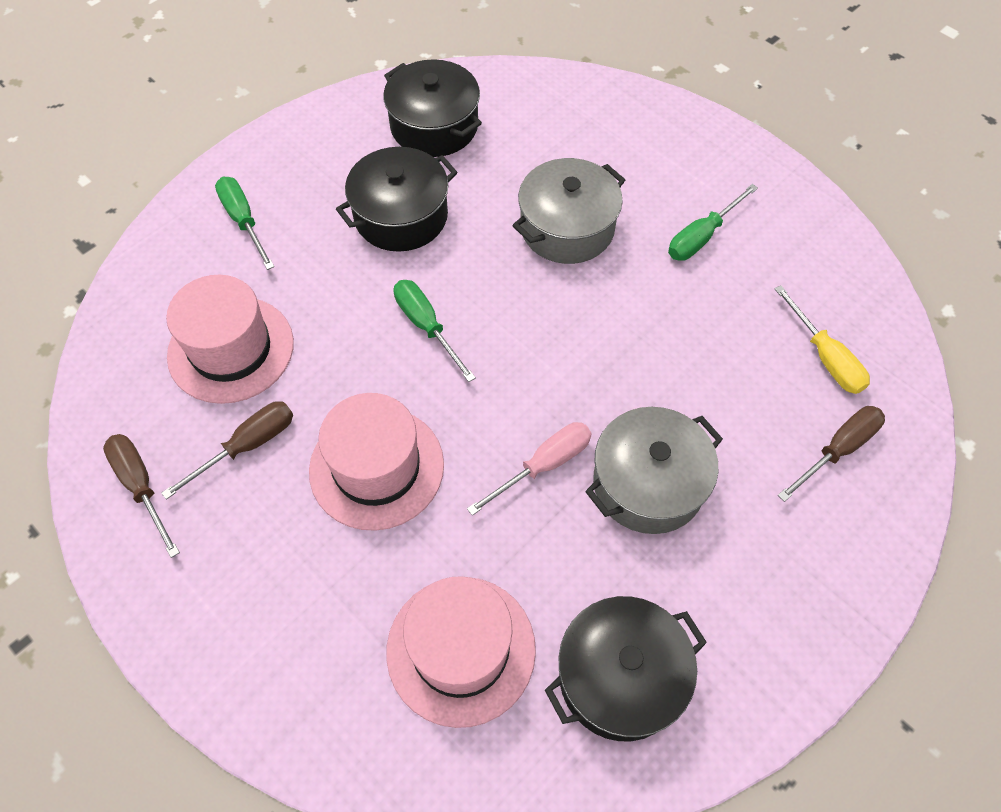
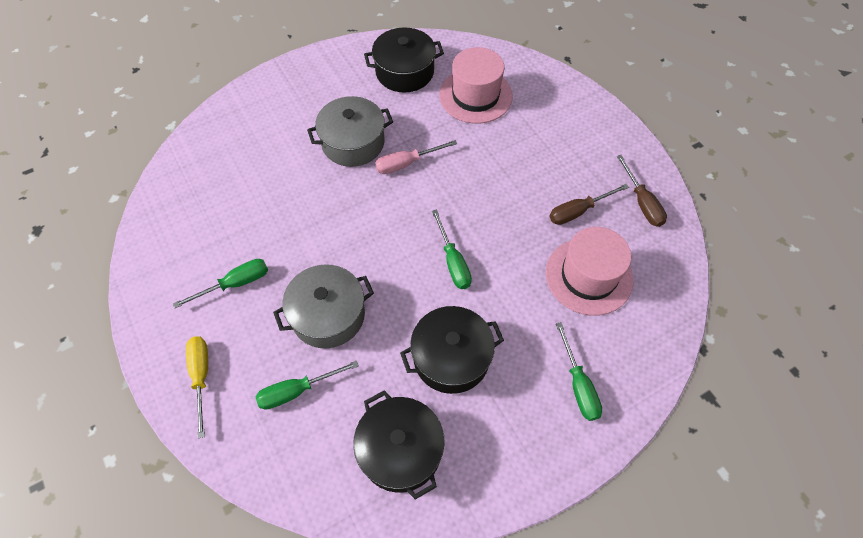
camera: 165 degrees left, 0 degrees up
(376, 467) = (502, 183): pink hat -> none
(566, 151) = (297, 391): none -> green screwdriver
(825, 357) = (211, 184): yellow screwdriver -> yellow screwdriver (201, 376)
(838, 450) = (241, 136): brown screwdriver -> none

